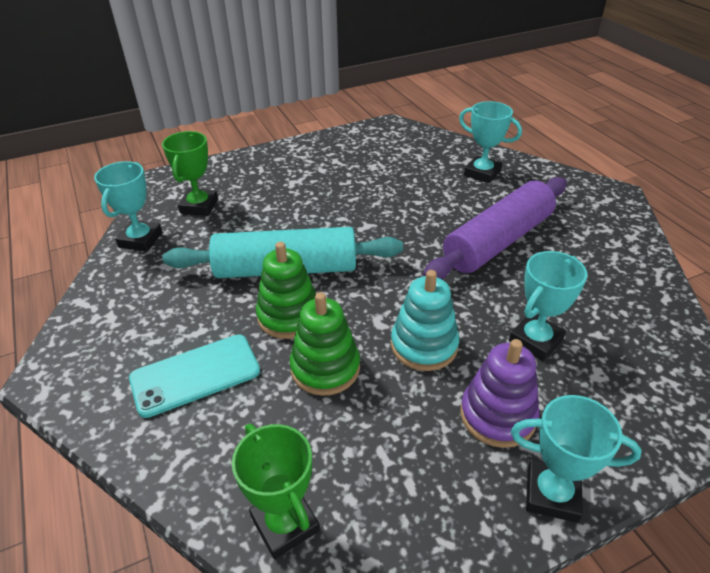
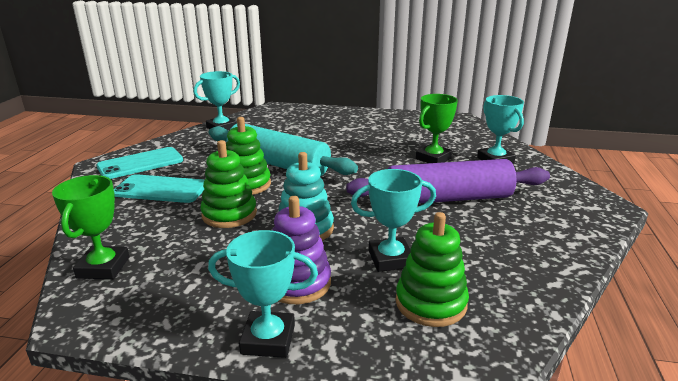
camera: 35 degrees right, 15 degrees down
(107, 347) = (140, 163): none -> turquoise phone
(199, 206) = (273, 123): green trophy -> green trophy (433, 158)
(552, 494) = (268, 339): turquoise trophy -> turquoise trophy turned 45 degrees counterclockwise
(616, 371) = (430, 303): none -> green stacking toy

